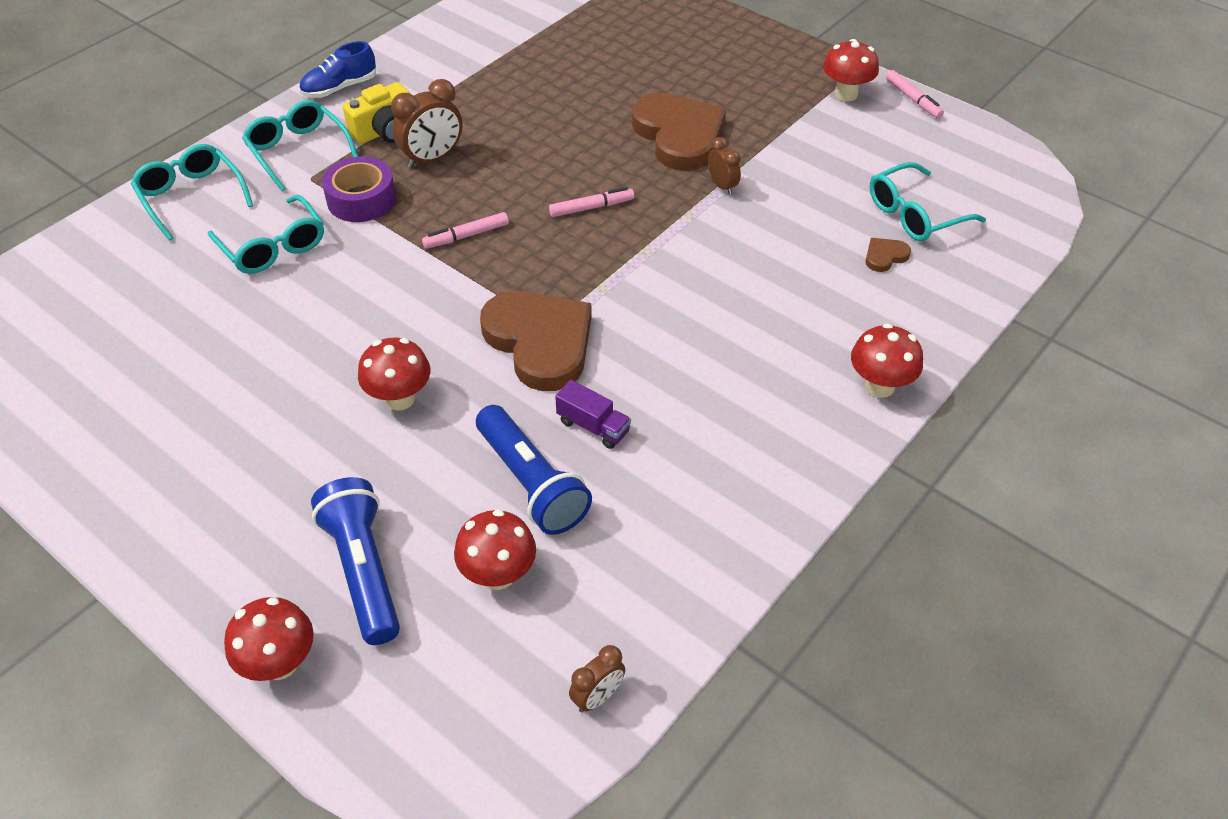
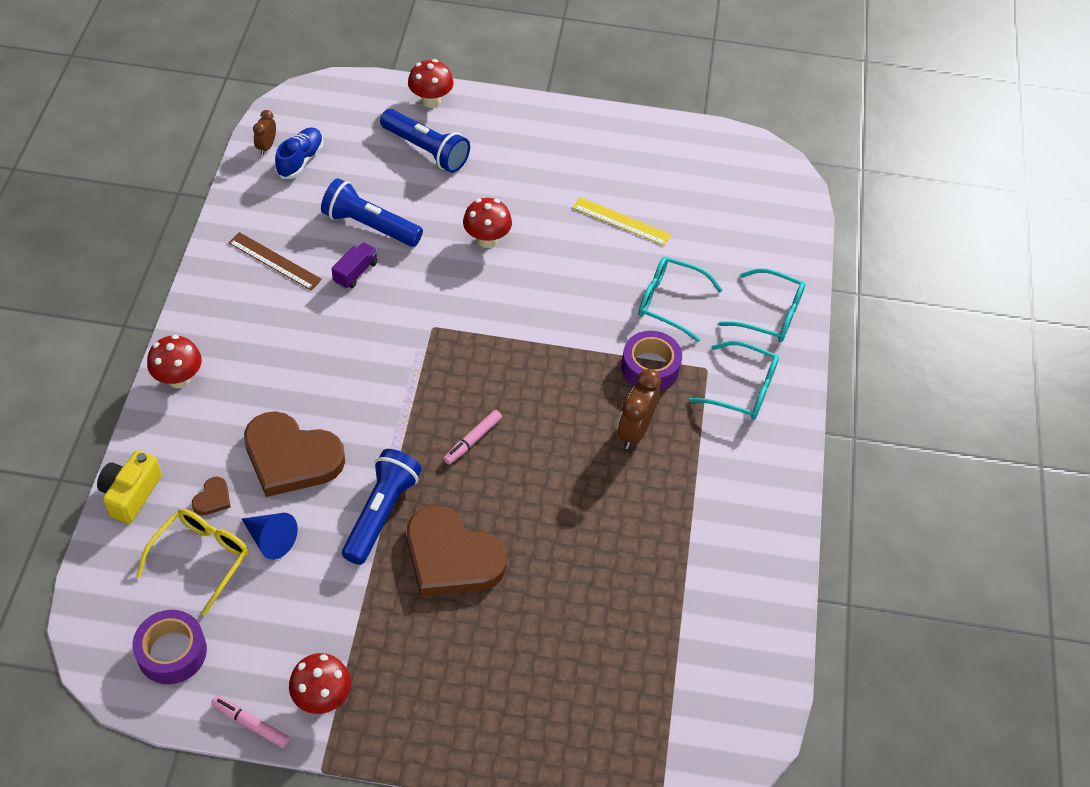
camera: 145 degrees right, 5 degrees up
(222, 352) = (621, 221): none -> yellow ruler
(340, 88) = (782, 471): blue shoe -> blue shoe (300, 160)
(385, 131) = (698, 441): yellow camera -> yellow camera (131, 494)
(466, 236) = (546, 371): pink marker -> none
(498, 575) = (354, 175): red mushroom -> none
(540, 342) = (429, 312): brown heart -> brown heart (291, 457)
(593, 426) = (355, 272): purple truck -> purple truck turned 120 degrees clockwise
(690, 487) = (274, 261): none -> brown ruler
(722, 186) = (381, 513): brown clock -> blue flashlight
(840, 204) = (271, 539): none -> blue cone
(915, 214) = (201, 558): turquoise glasses -> yellow glasses
(966, 161) = (172, 652): none -> purple tape

